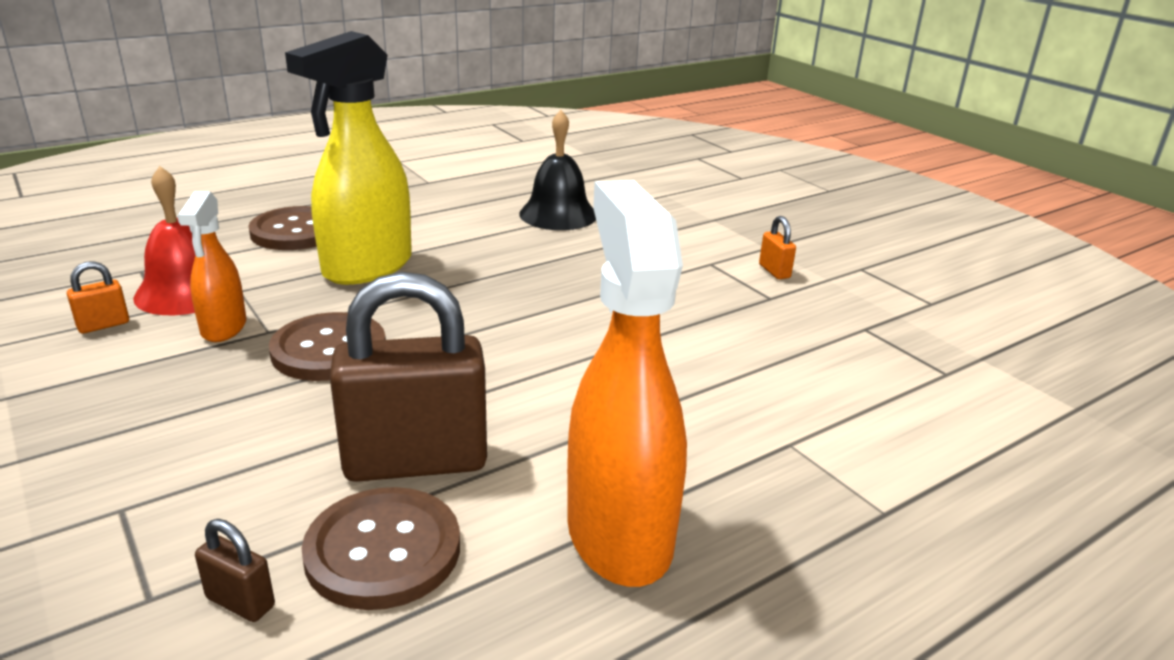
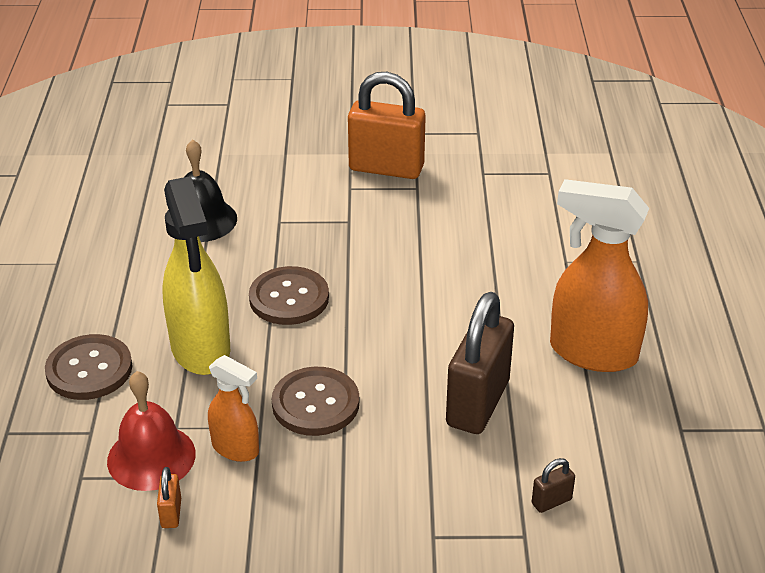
camera: 55 degrees left, 10 degrees up
(383, 550) = (547, 439): brown button -> brown button (289, 298)
(774, 271) = (386, 168): orange padlock -> orange padlock, size x2.43

